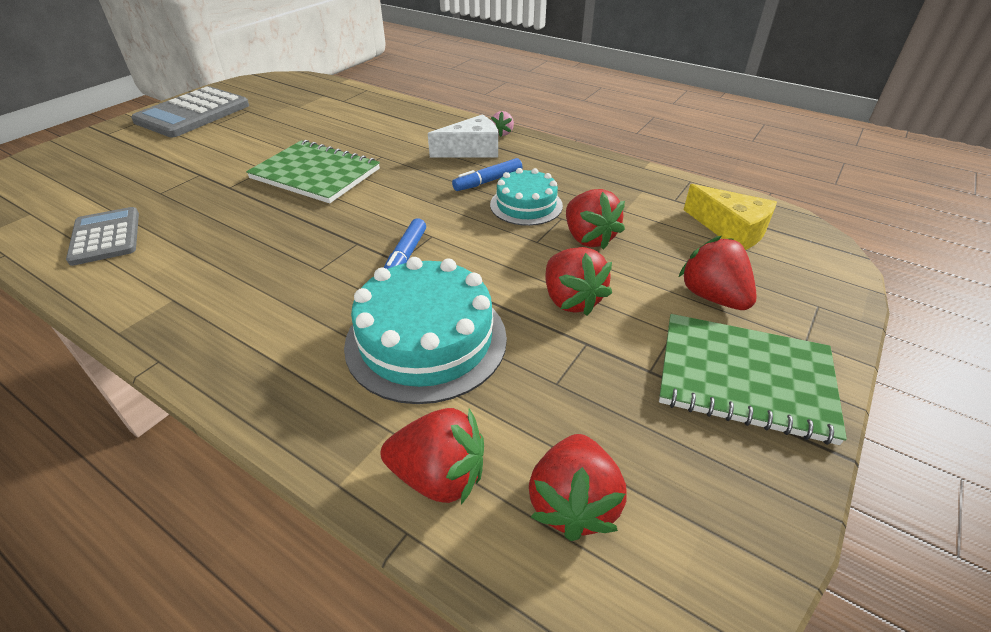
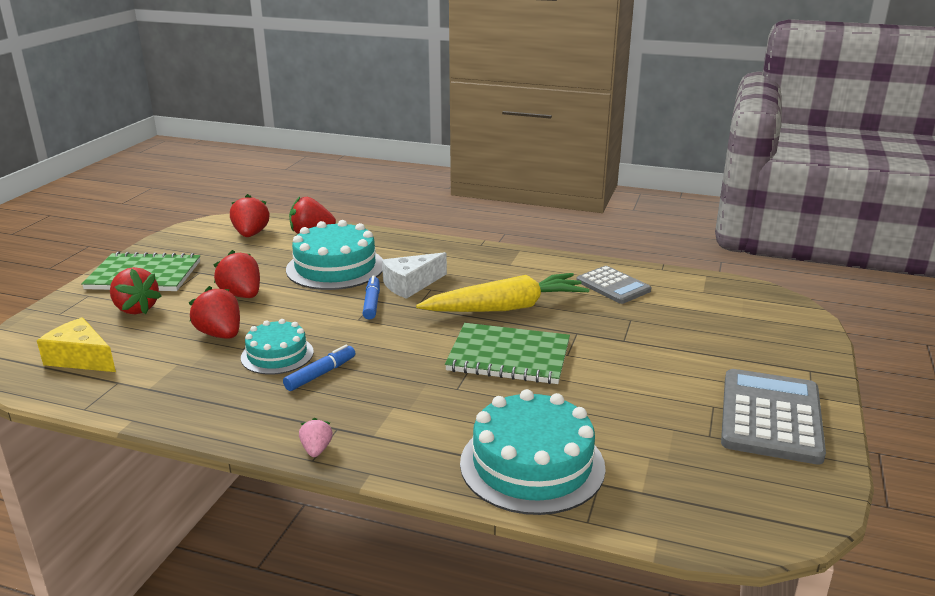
camera: 165 degrees right, 15 degrees down
(261, 225) = (506, 308): none -> yellow carrot
(371, 111) = (532, 464): none -> turquoise cake
(471, 150) = (351, 413): white cheese -> white cheese (411, 285)

